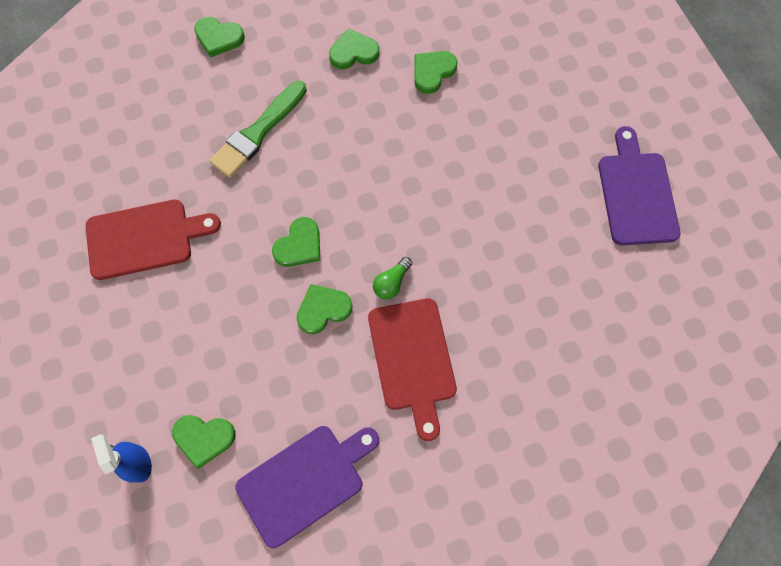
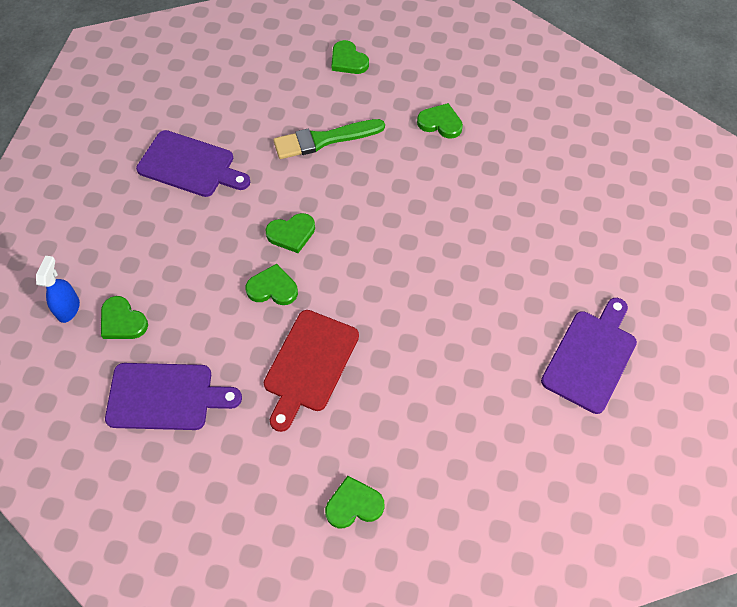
camera: 35 degrees right, 10 degrees down
(145, 238) = (190, 165): red cutting board -> purple cutting board
(391, 283) = (337, 301): green light bulb -> none
(432, 72) = (491, 170): green heart -> green heart (354, 505)

